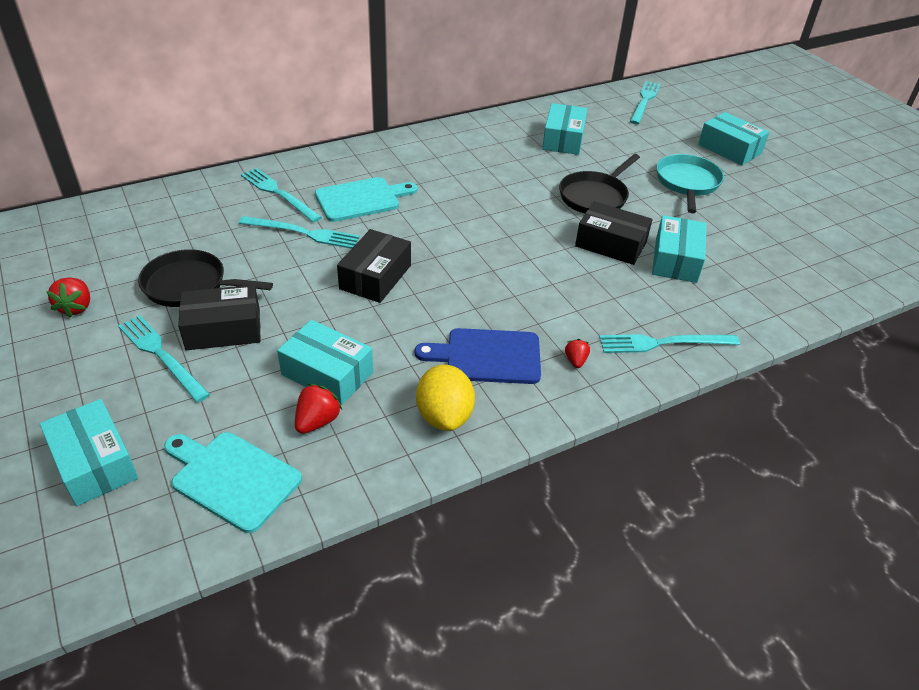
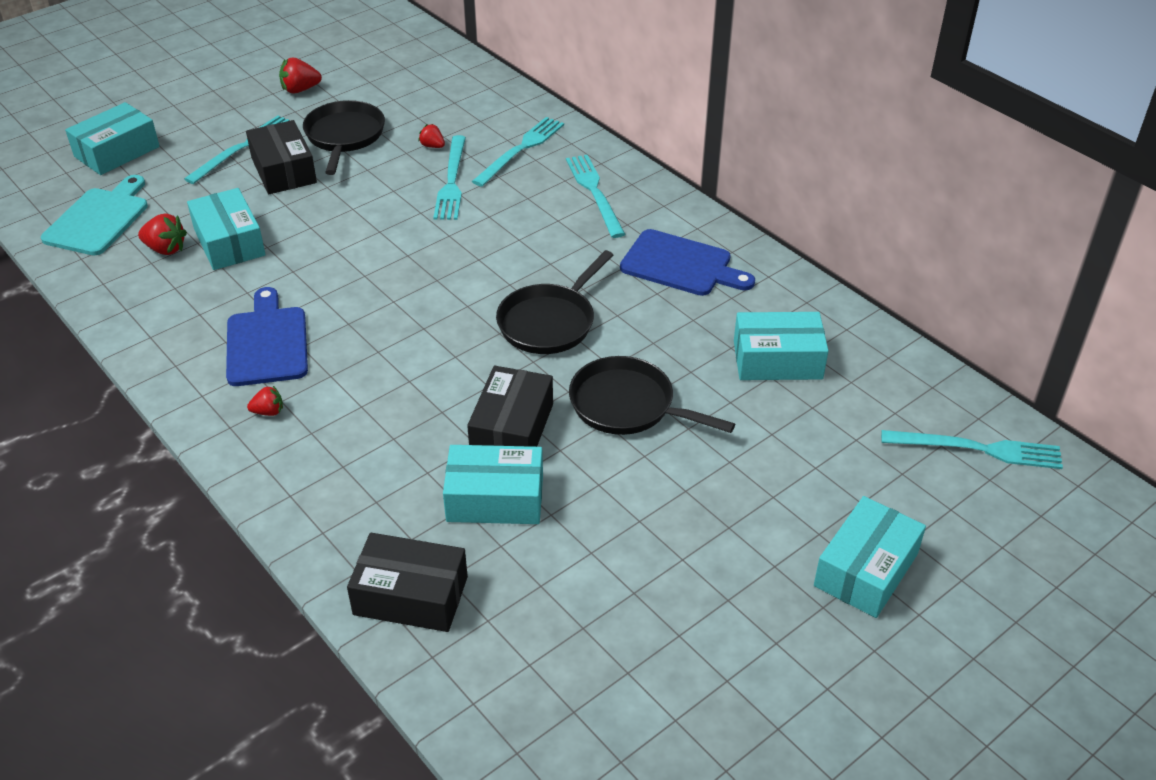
camera: 80 degrees right, 0 degrees up
(242, 236) = (432, 146): none -> red strawberry
(327, 373) = (229, 242): turquoise box -> turquoise box turned 45 degrees counterclockwise
(361, 199) = (533, 207): turquoise cutting board -> none
(375, 277) = (386, 244): black box -> black box (410, 596)
(444, 416) = (176, 325): yellow lemon -> none
(459, 153) = (681, 265): none -> blue cutting board
(503, 213) = (549, 322): none -> black pan
(663, 343) = (311, 488): turquoise fork -> turquoise fork (594, 193)
(687, 183) = (715, 510): turquoise pan -> none

